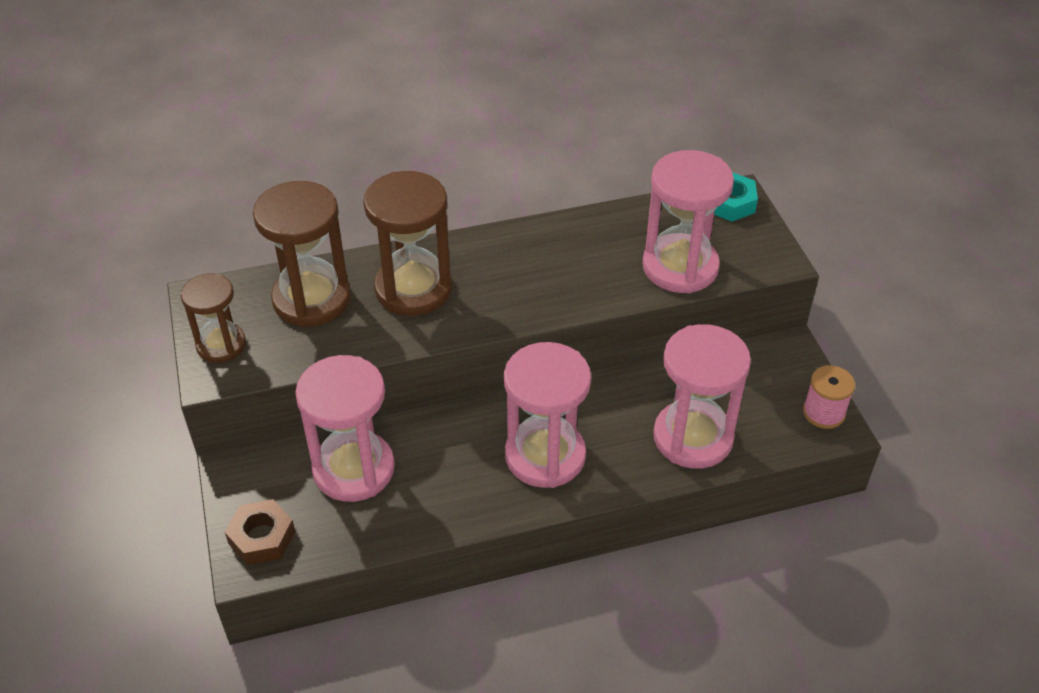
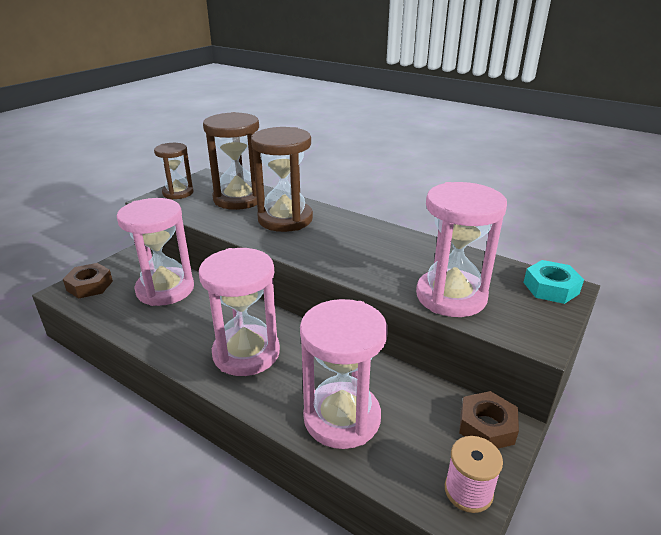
camera: 50 degrees right, 15 degrees down
(780, 359) = (487, 426): none -> brown nut

